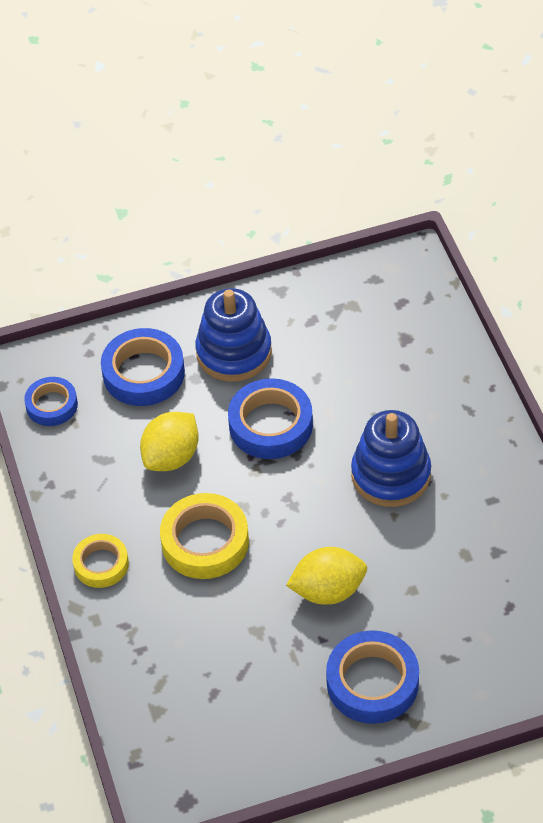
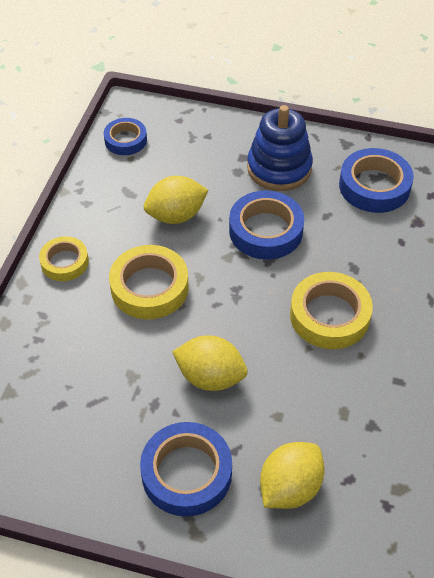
camera: 30 degrees right, 0 degrees up
(143, 373) = (204, 150): blue tape -> blue tape (374, 186)
(391, 475) = (329, 315): blue stacking toy -> yellow tape
(466, 642) = (290, 487): none -> yellow lemon

